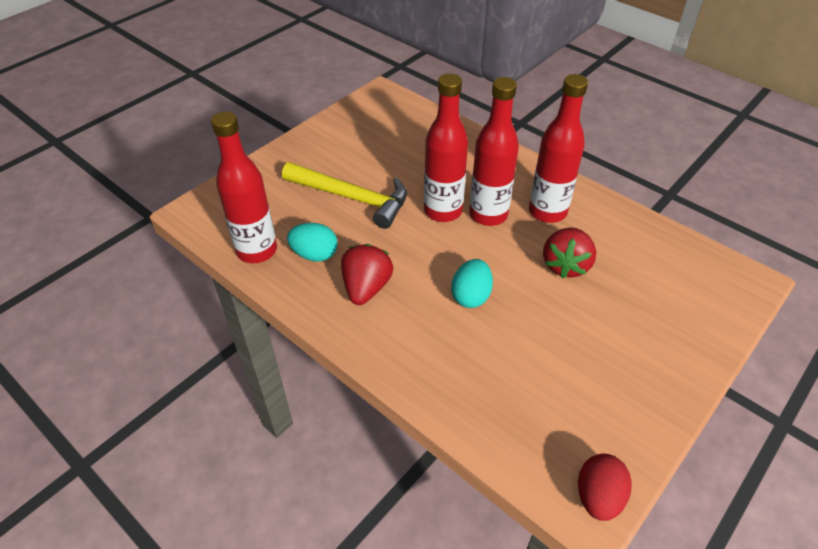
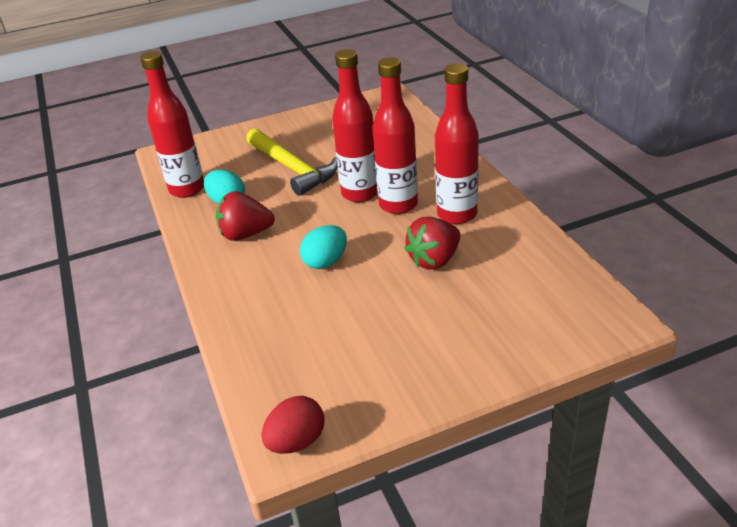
camera: 30 degrees right, 10 degrees down
(366, 288) = (245, 234): red strawberry -> red strawberry turned 135 degrees counterclockwise

